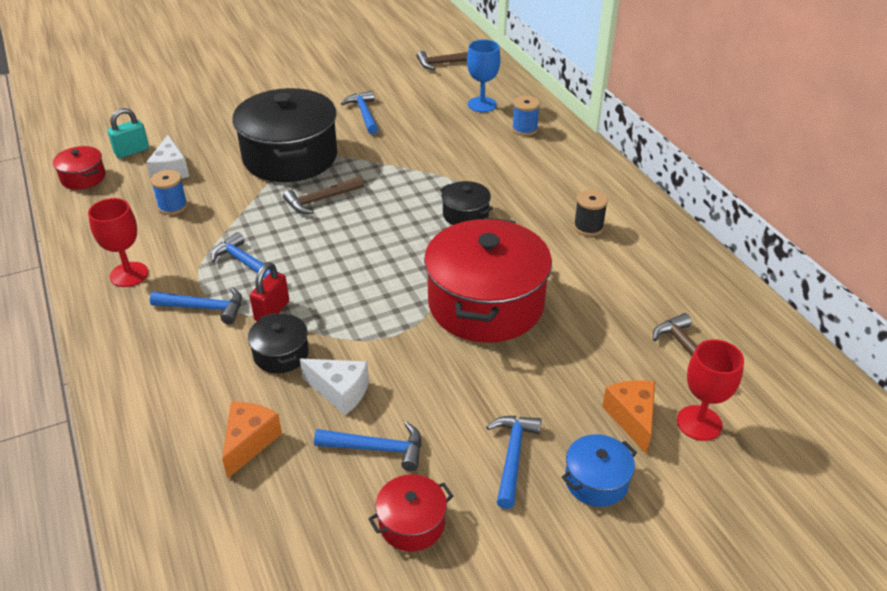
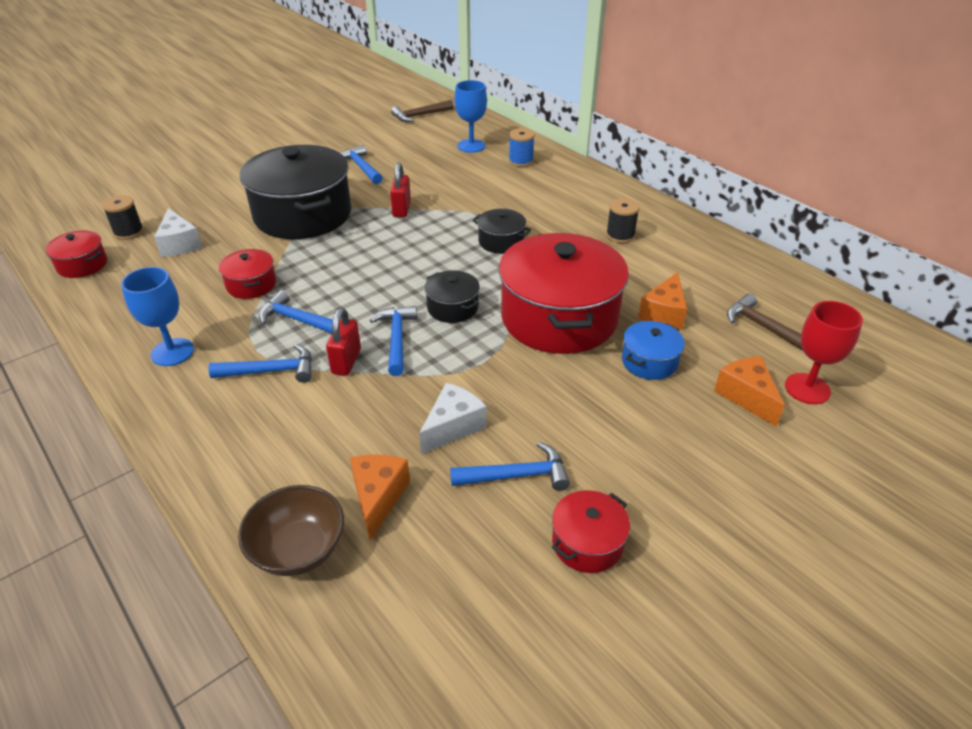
camera: 15 degrees left, 0 degrees up
(129, 274) = (172, 352): red goblet -> blue goblet
(132, 151) = (129, 232): turquoise padlock -> black spool
(167, 472) = (298, 549): none -> brown bowl
(172, 206) = (195, 278): blue spool -> none
(218, 221) = (251, 285): none -> red pot
(281, 354) = (374, 402): black pot -> black pot (452, 308)
(321, 200) = (352, 249): brown hammer -> none
(340, 391) = (453, 427): white cheese -> white cheese turned 60 degrees counterclockwise
(384, 165) = (401, 209): none -> red padlock
(512, 457) = (654, 455): blue hammer -> blue hammer (397, 339)
(592, 318) = (664, 314): none -> orange cheese
(596, 481) = (744, 461): blue pot -> blue pot (649, 361)

